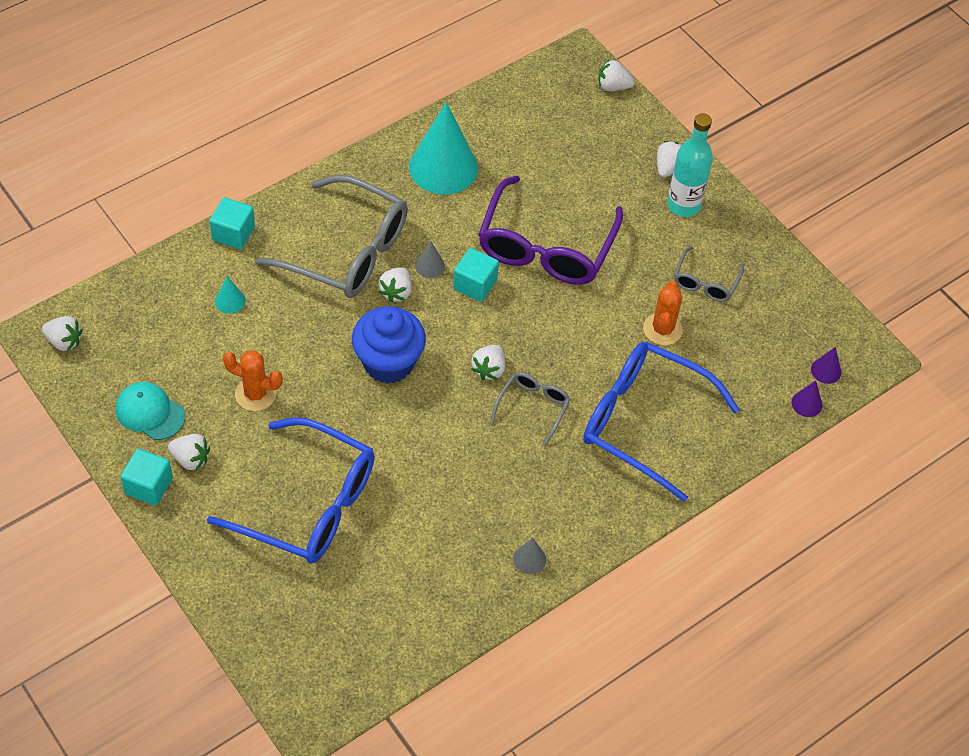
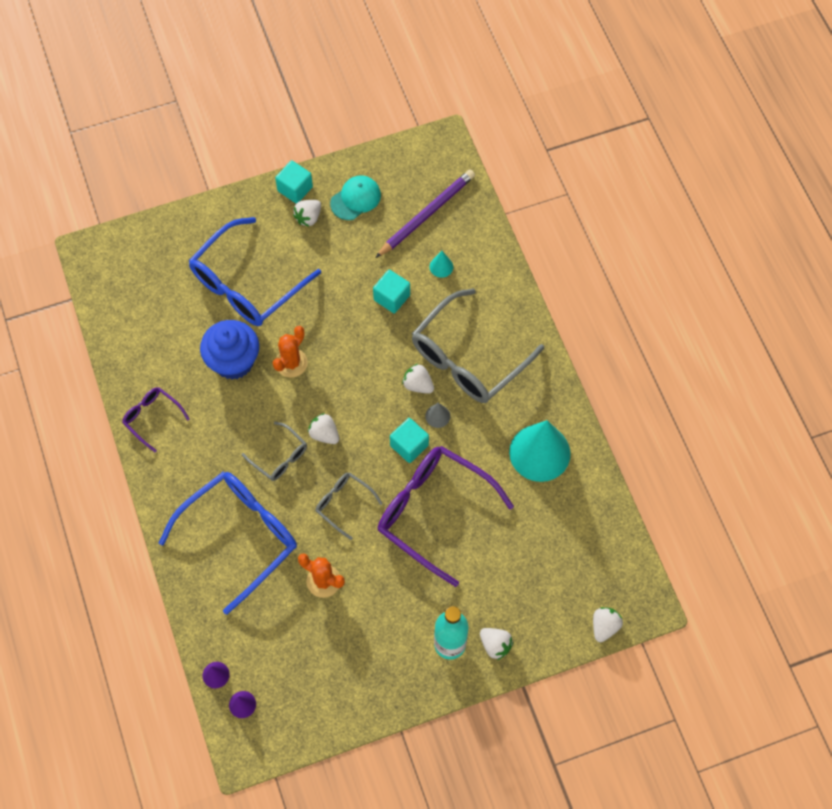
camera: 110 degrees right, 10 degrees up
(64, 341) = (433, 155): white strawberry -> none
(157, 331) = (426, 214): none -> purple pencil
(233, 233) = (506, 281): turquoise cube -> turquoise cube (391, 297)
(255, 394) = (351, 268): orange cactus -> orange cactus (291, 363)
(388, 363) = (352, 363): blue cupcake -> blue cupcake (233, 361)
(529, 559) = (152, 418): grey cone -> purple glasses
(705, 282) = (361, 634): grey glasses -> grey glasses (343, 504)

